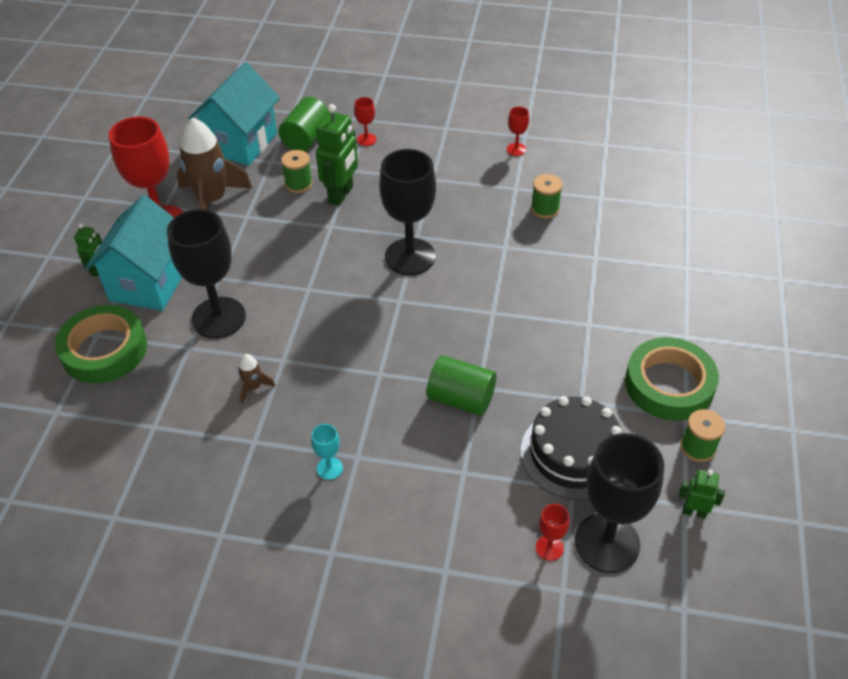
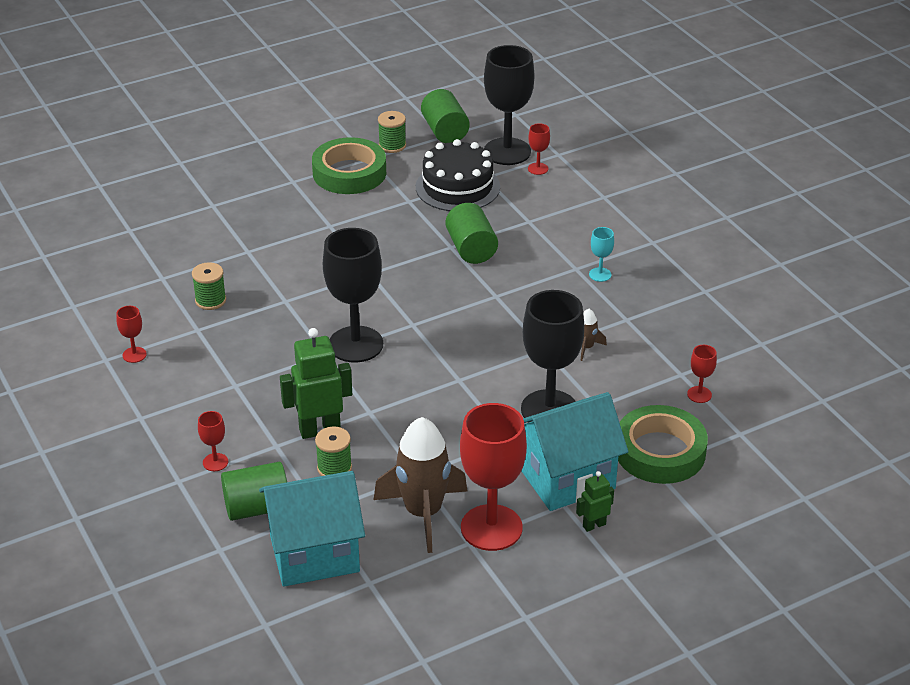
camera: 130 degrees left, 10 degrees down
(120, 420) = (699, 394): none -> red goblet
(694, 512) = (445, 131): green robot -> green cylinder

